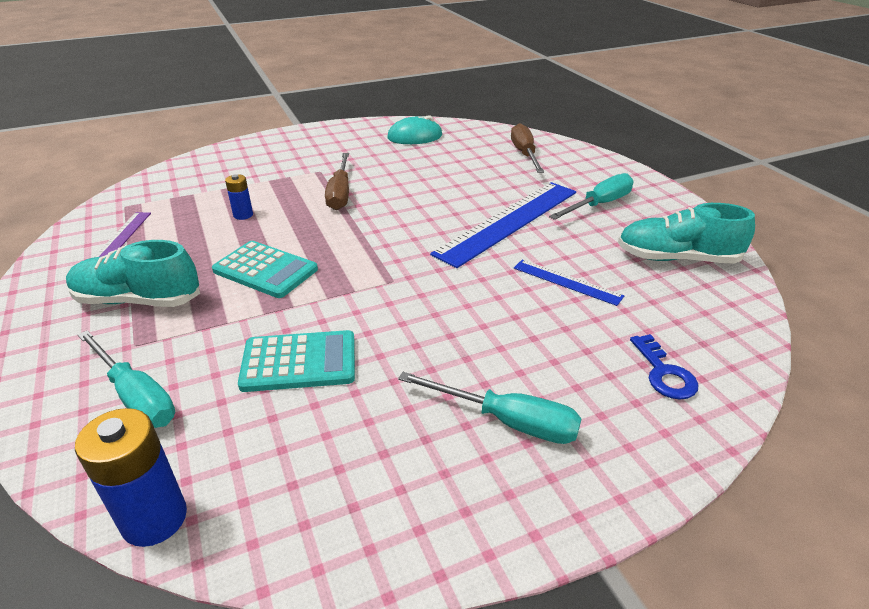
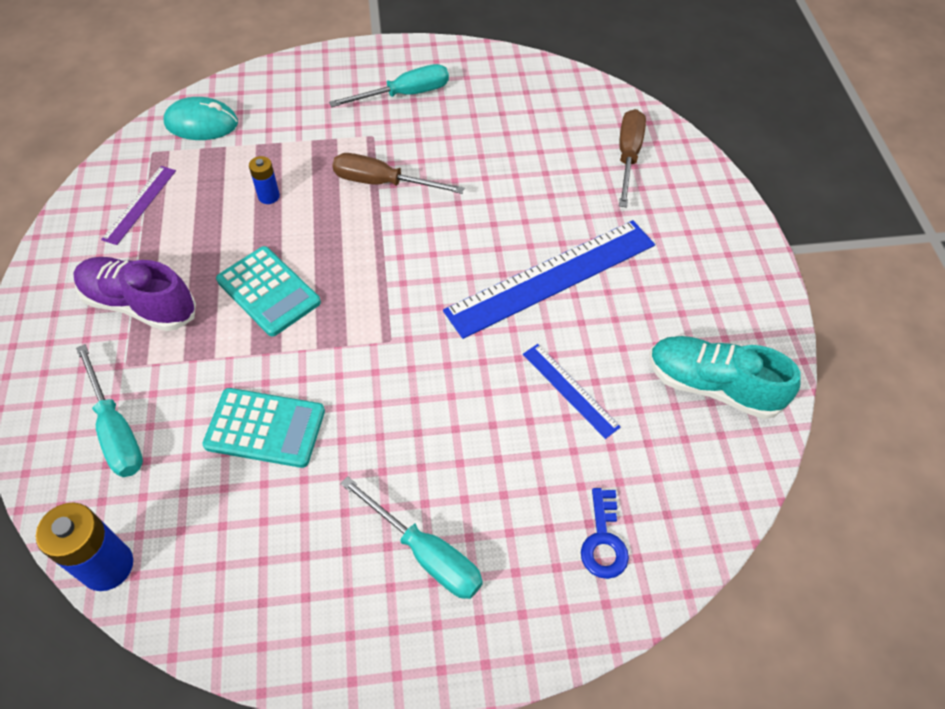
camera: 15 degrees right, 20 degrees up
(138, 300) = (140, 304): turquoise shoe -> purple shoe
(340, 193) = (382, 183): brown screwdriver -> brown screwdriver turned 90 degrees clockwise
(415, 137) = (507, 91): turquoise mouse -> turquoise mouse (201, 123)
(599, 204) = (672, 273): turquoise screwdriver -> turquoise screwdriver (405, 94)

